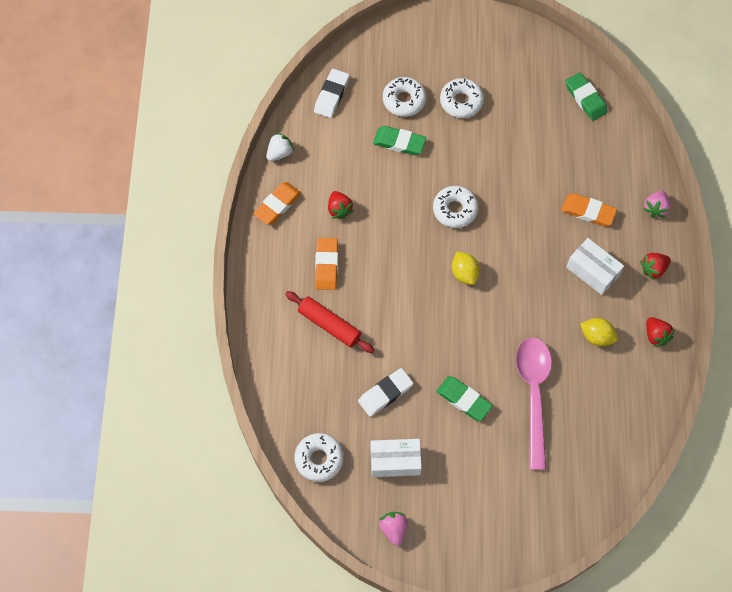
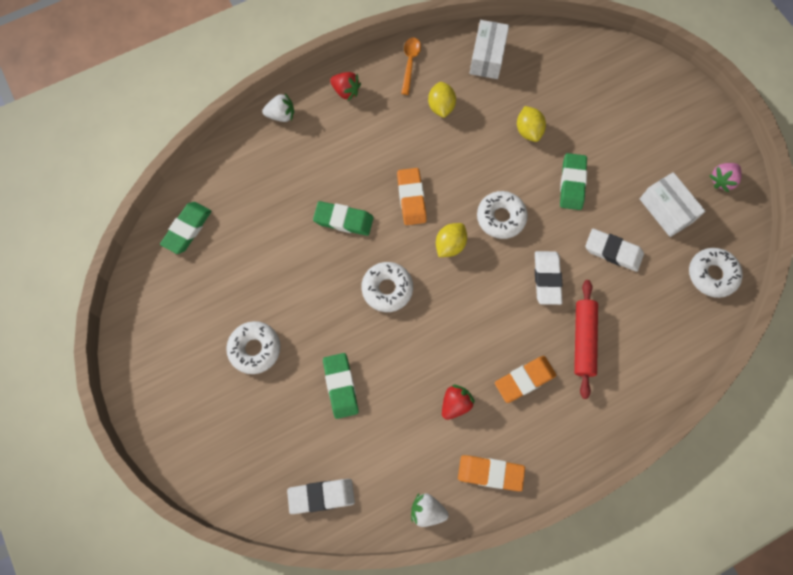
camera: 120 degrees left, 5 degrees up
(393, 328) = (547, 279): none -> white eraser
(404, 100) = (285, 410): white donut -> white donut (501, 217)
(531, 208) = (343, 220): none -> green eraser
(533, 395) = (528, 131): pink spoon -> yellow lemon
(588, 212) = (318, 169): orange eraser -> orange eraser (411, 198)
(592, 271) = (379, 138): white box -> white box (487, 57)
(655, 208) = (281, 115): pink strawberry -> white strawberry
(656, 335) = (410, 63): red strawberry -> orange spoon

